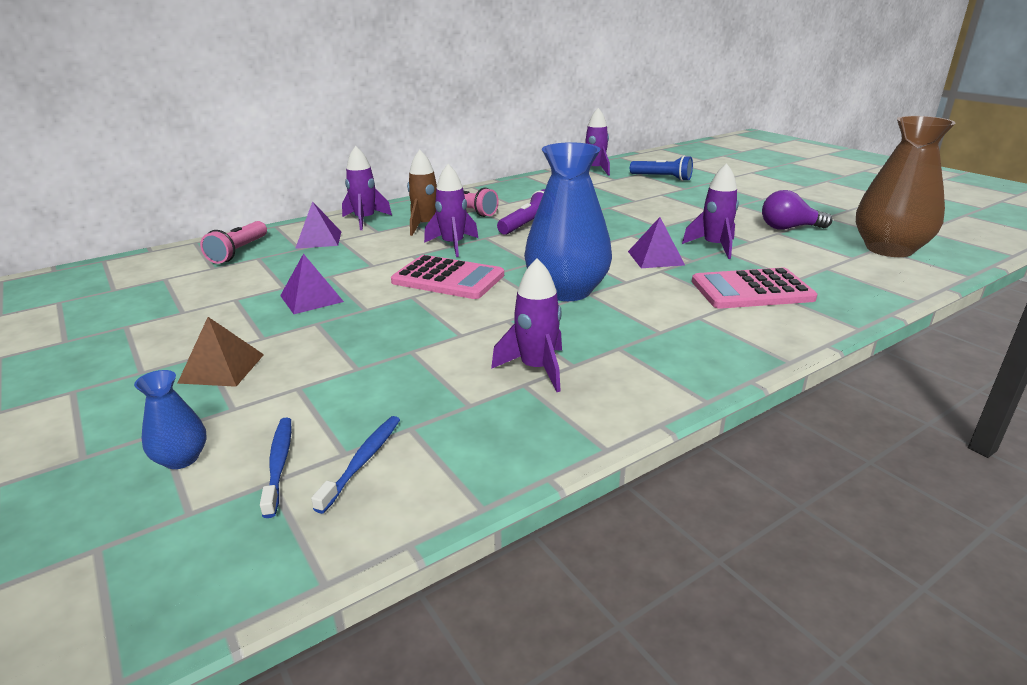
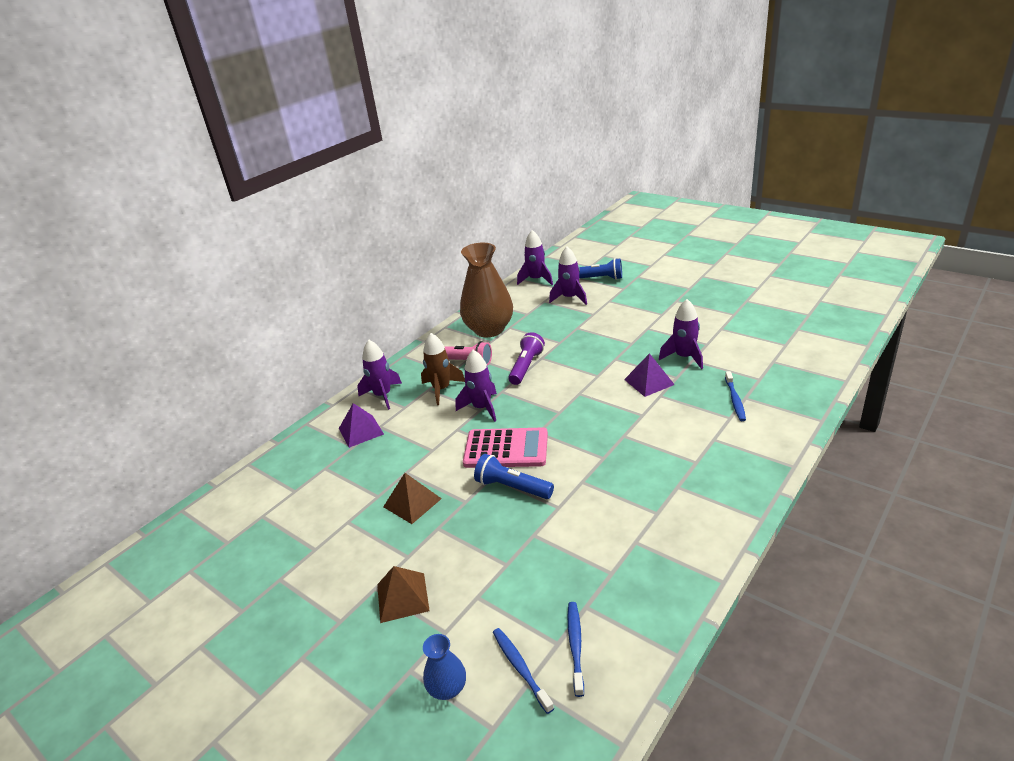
camera: 15 degrees left, 5 degrees up
(238, 252) = (301, 465): pink flashlight -> none
(311, 298) = (412, 502): purple pyramid -> brown pyramid
(425, 308) = (512, 487): none -> blue flashlight
(536, 369) = (634, 524): purple rocket -> purple rocket (570, 298)
(567, 291) = (606, 437): blue vase -> none
(751, 290) = (735, 400): pink calculator -> blue toothbrush
(789, 228) = (726, 321): purple light bulb -> none
(889, 249) = (805, 329): brown vase -> brown vase (489, 329)

